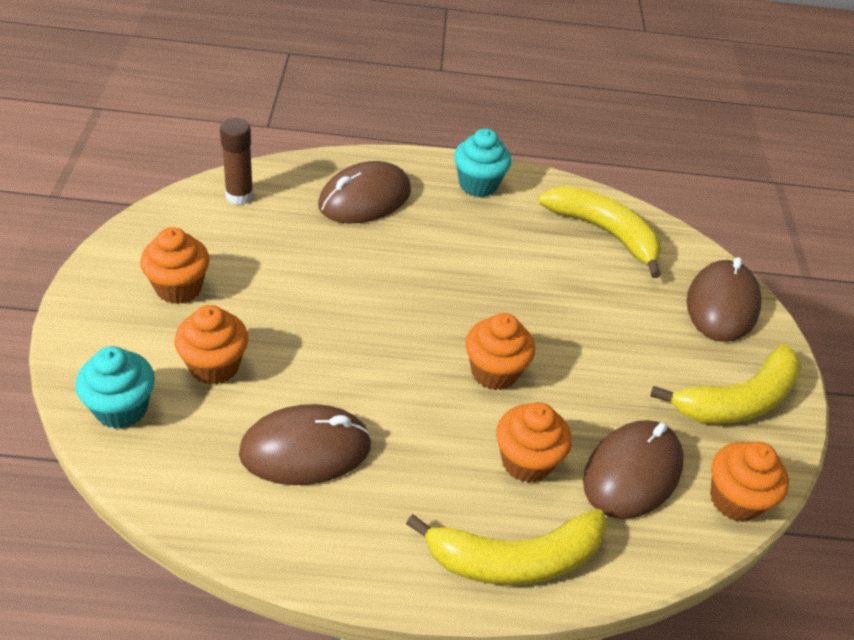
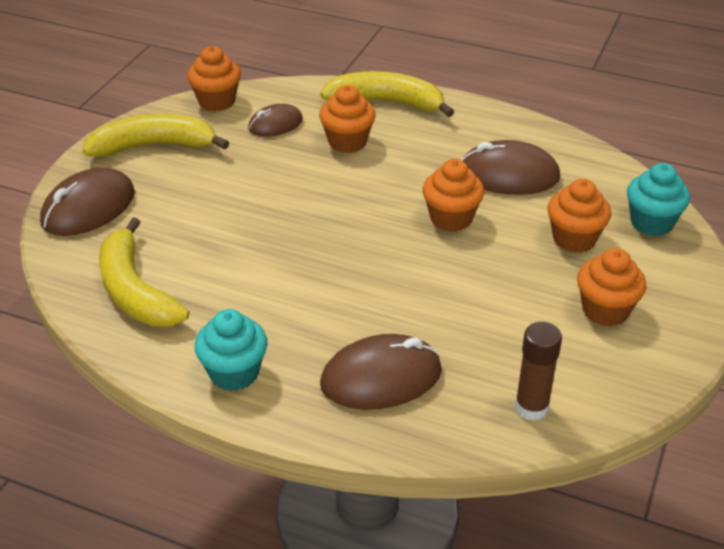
camera: 155 degrees left, 5 degrees down
(494, 372) = (336, 195): orange cupcake -> orange cupcake (451, 218)
(632, 472) = (275, 124): brown mouse -> brown mouse, size x0.61

